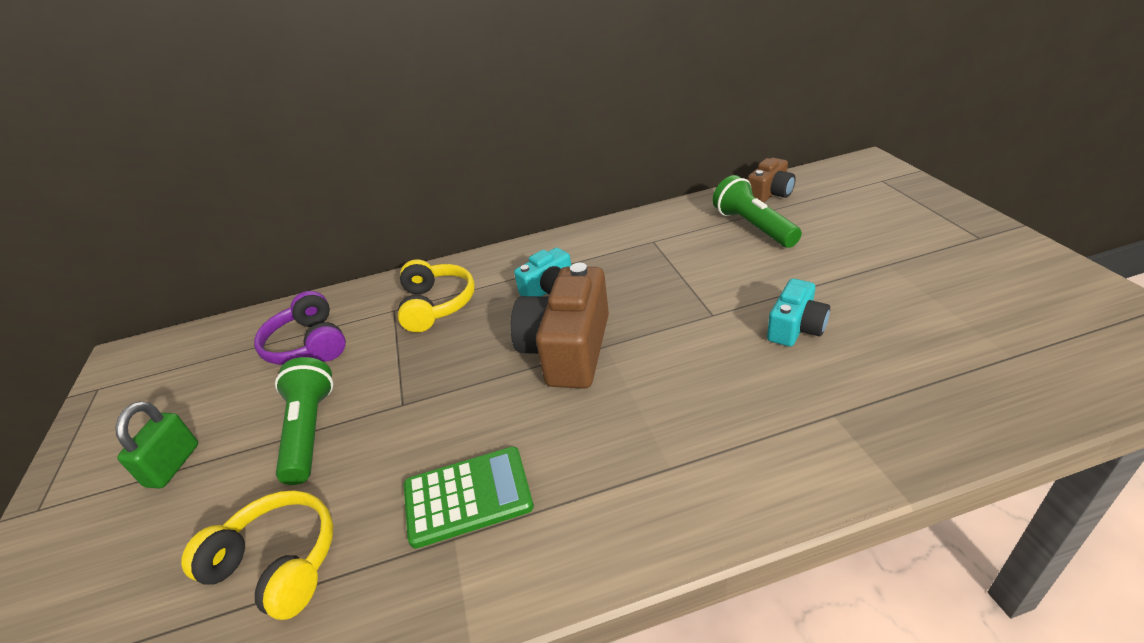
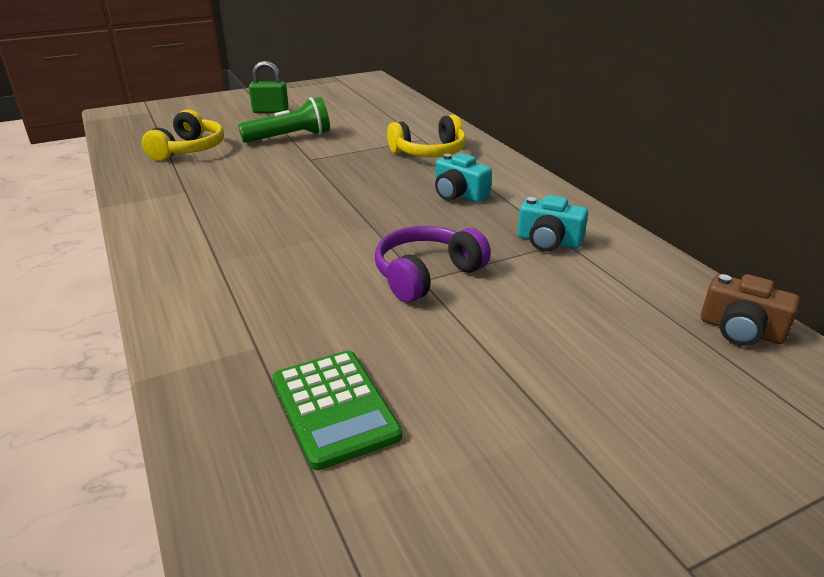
camera: 75 degrees right, 5 degrees down
(308, 344) = (378, 121): purple headphones -> purple headphones (426, 275)
(468, 496) = (217, 191): green calculator -> green calculator (334, 408)
(568, 349) = (367, 210): brown camera -> none
(753, 227) = (626, 311): green flashlight -> none
(796, 327) = (399, 332): turquoise camera -> turquoise camera (548, 241)

